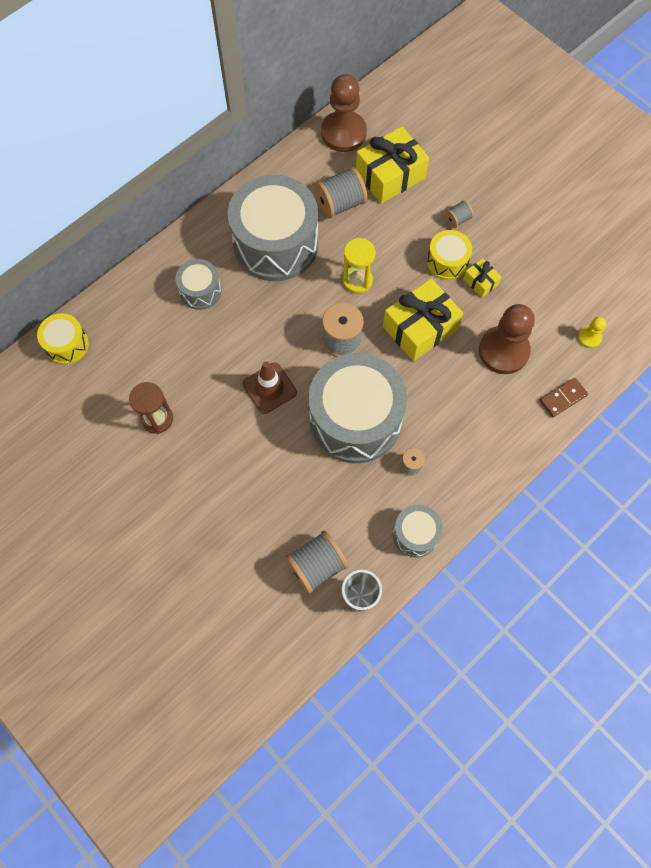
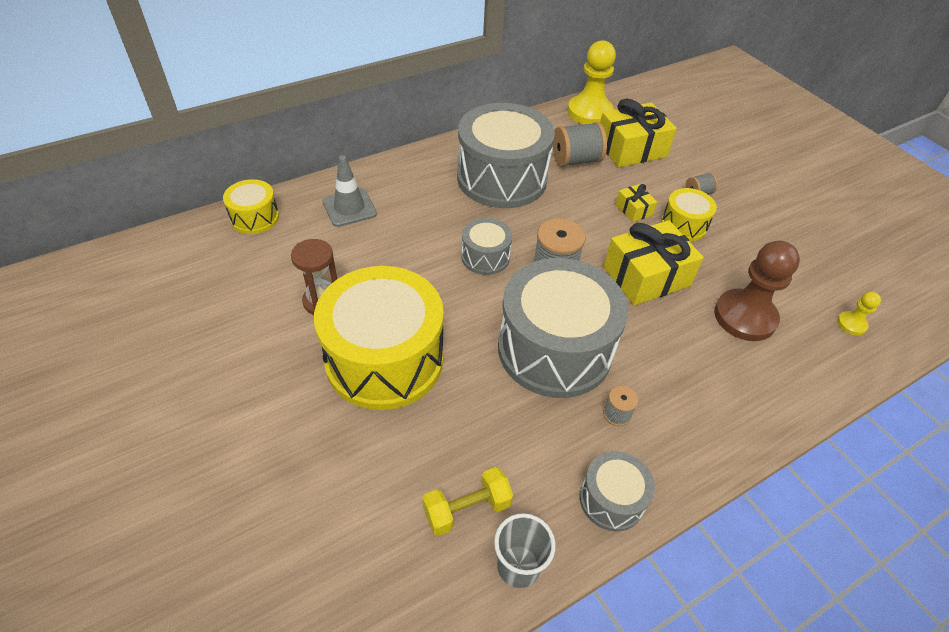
camera: 10 degrees right, 20 degrees down
(147, 313) = (349, 208): none -> grey traffic cone
(200, 291) = (412, 200): grey drum -> grey drum (485, 257)
(224, 461) = (384, 359): none -> yellow drum
(269, 388) = (460, 298): brown traffic cone -> none
(316, 566) = (467, 509): grey spool -> yellow dumbbell
(343, 133) = (589, 112): brown pawn -> yellow pawn
(357, 281) = (582, 223): yellow hourglass -> none
(480, 282) = (720, 249): yellow gift -> yellow gift (633, 209)
(563, 398) = (820, 380): brown domino -> none

